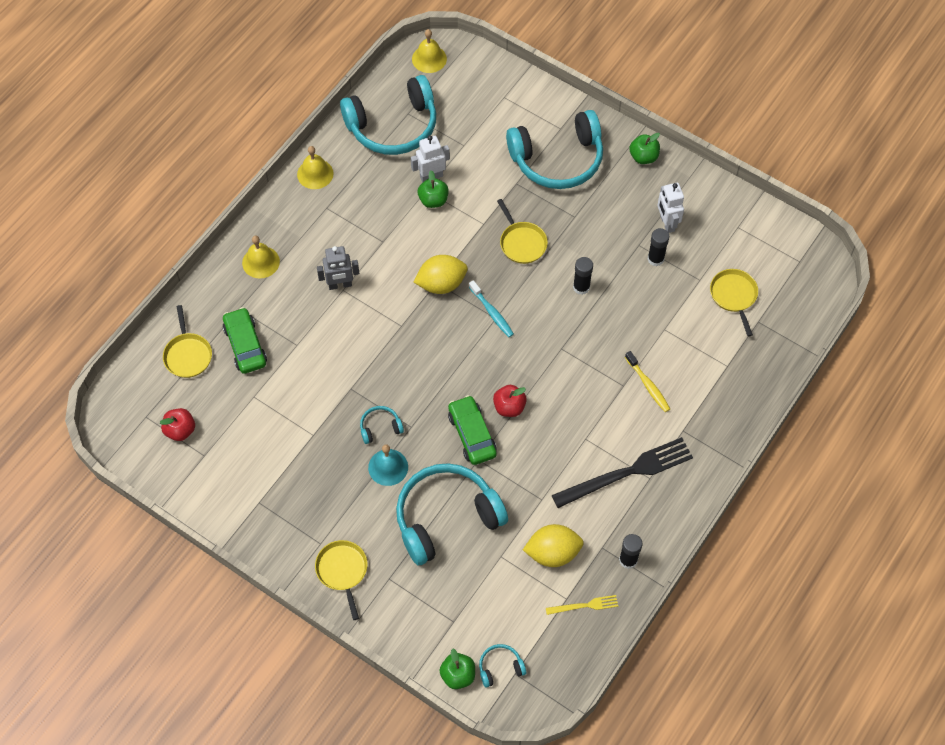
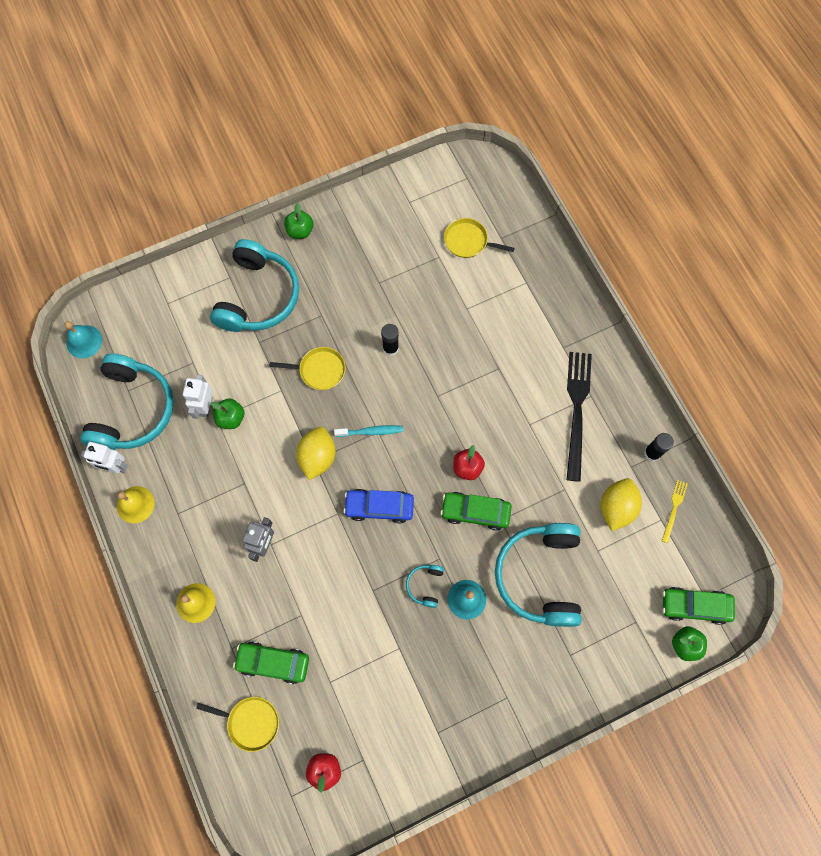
camera: 60 degrees left, 10 degrees up
(342, 571) = (542, 692): yellow pan -> none
(427, 355) = (379, 507): none -> blue car
(429, 59) = (84, 341): yellow bell -> turquoise bell
(500, 667) = (694, 606): turquoise headphones -> green car
(648, 385) = (509, 349): yellow toothbrush -> none
(655, 259) = (400, 277): black glue stick -> none
(667, 223) = (372, 250): white robot -> white robot (115, 467)

